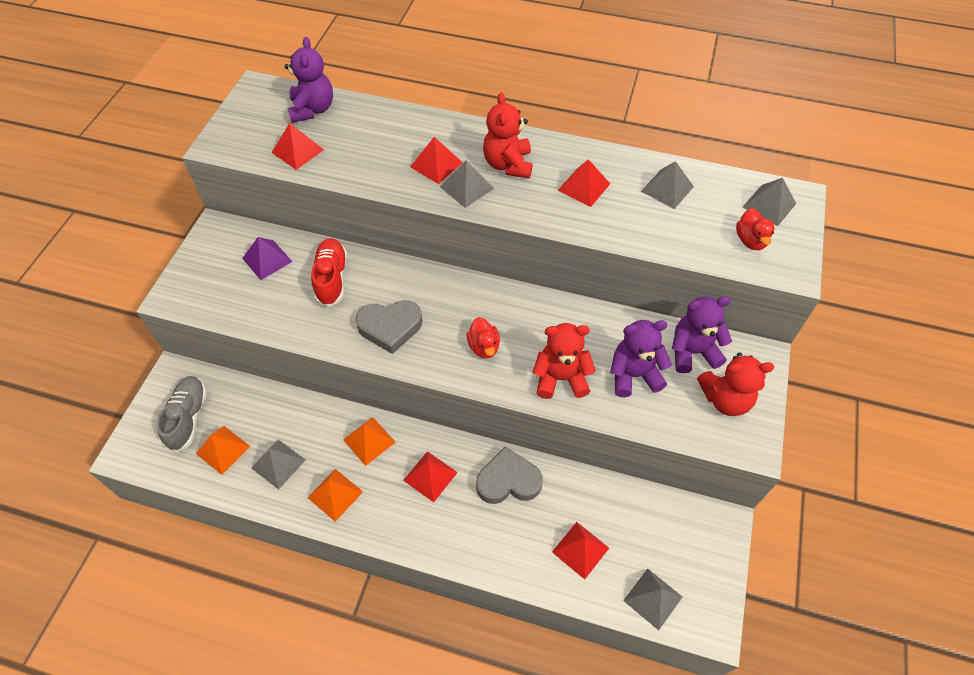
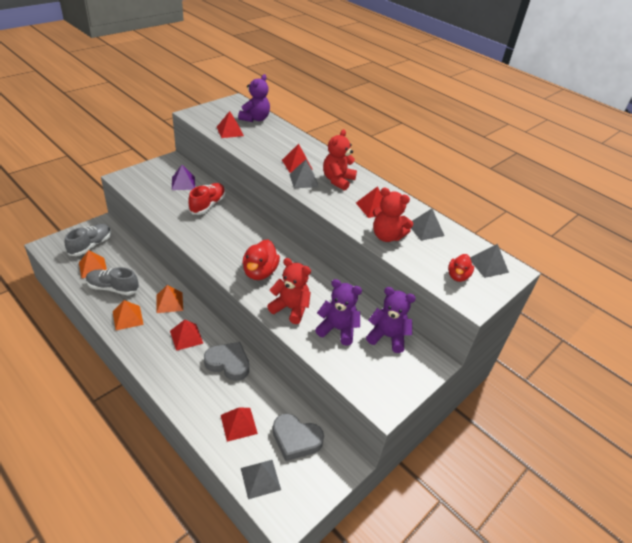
camera: 25 degrees right, 15 degrees down
(278, 464) = (113, 288): grey pyramid -> grey shoe
(390, 327) = (217, 239): grey heart -> grey heart (296, 439)
(484, 347) = (260, 272): red duck -> red duck, size x1.59
(725, 399) = (387, 372): red teddy bear -> red teddy bear (387, 236)

